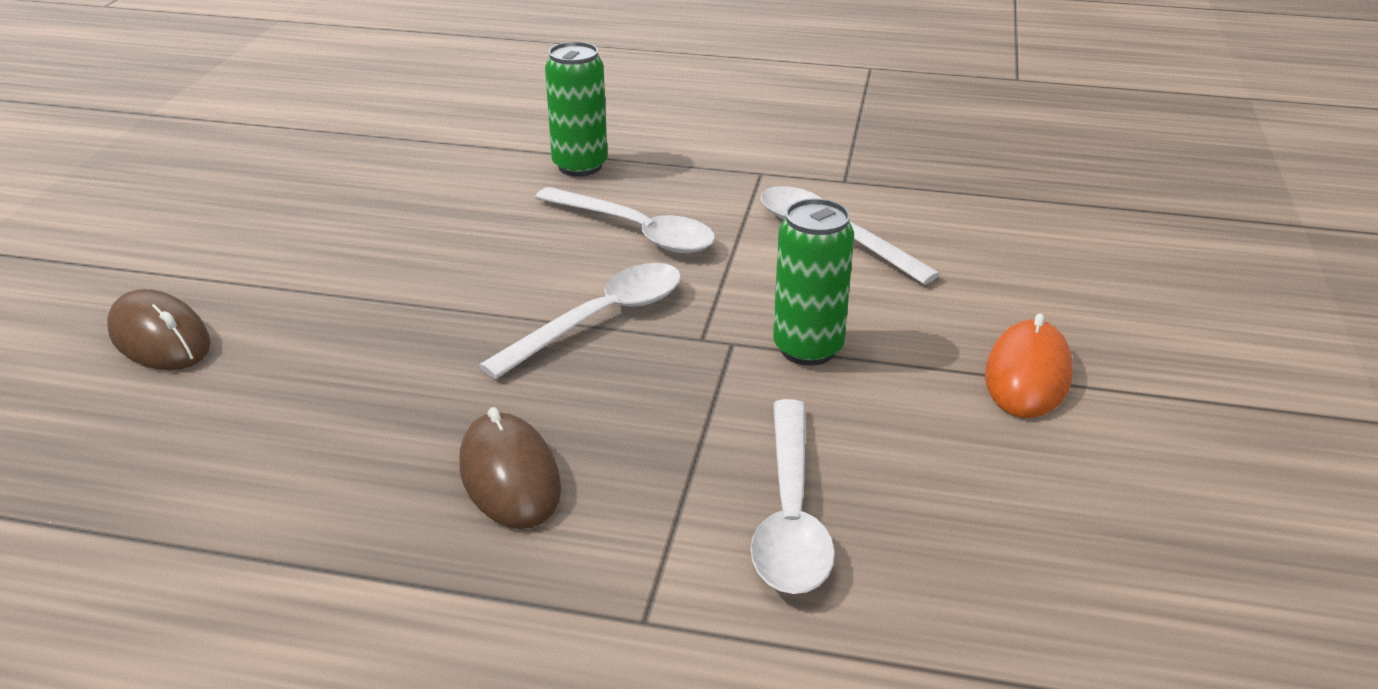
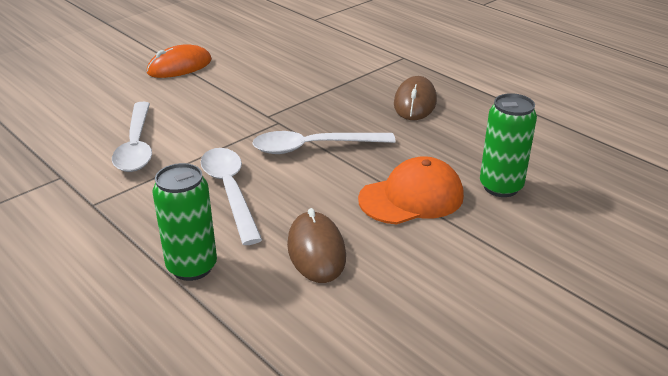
camera: 145 degrees left, 0 degrees up
(160, 338) = (567, 228): brown mouse -> brown mouse (316, 250)
(398, 303) = (411, 197): none -> orange cap
(790, 515) = (327, 62): white spoon -> none
(808, 349) = (241, 102): green can -> green can (501, 187)

